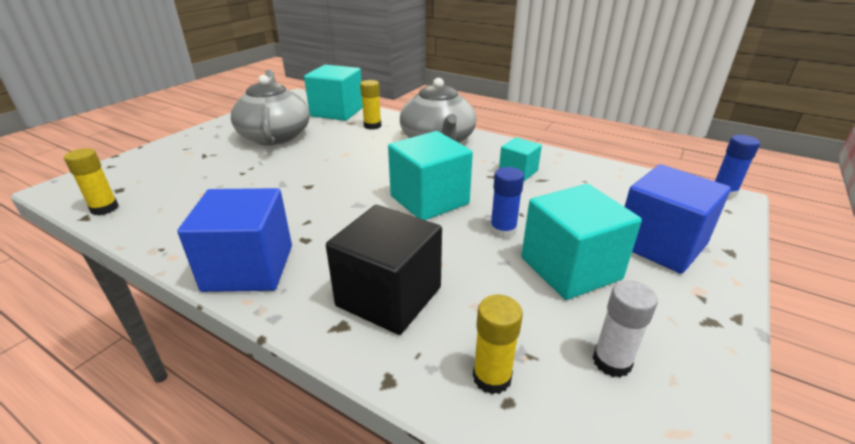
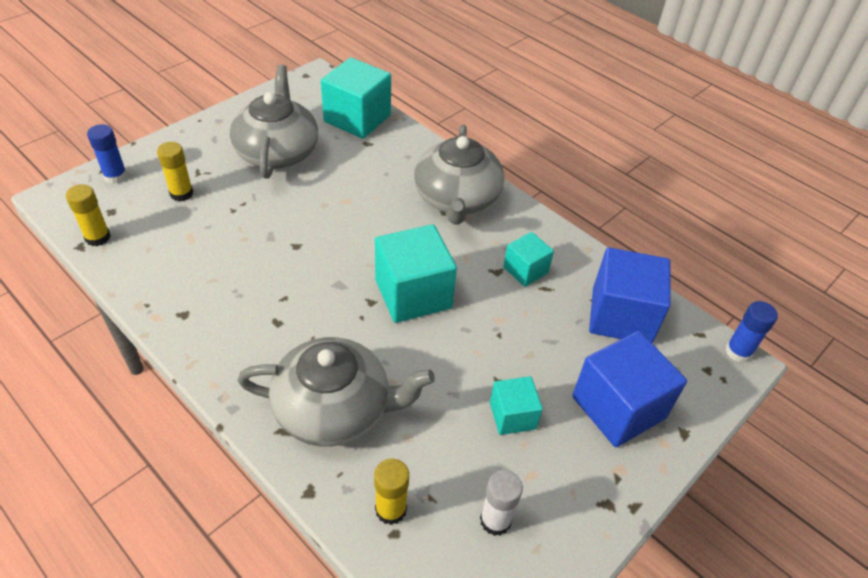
camera: 10 degrees right, 15 degrees up
(249, 268) = (220, 346): blue cube -> blue cube (621, 316)
(372, 126) = (391, 154): yellow glue stick -> yellow glue stick (181, 193)
(389, 296) = (334, 409): black cube -> grey teapot
(503, 231) = (470, 353): blue glue stick -> blue glue stick (115, 176)
(570, 268) = (512, 416): turquoise cube -> turquoise cube, size x0.56

